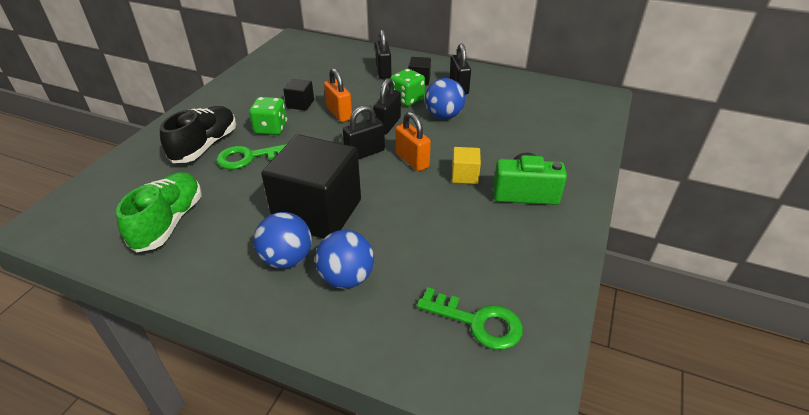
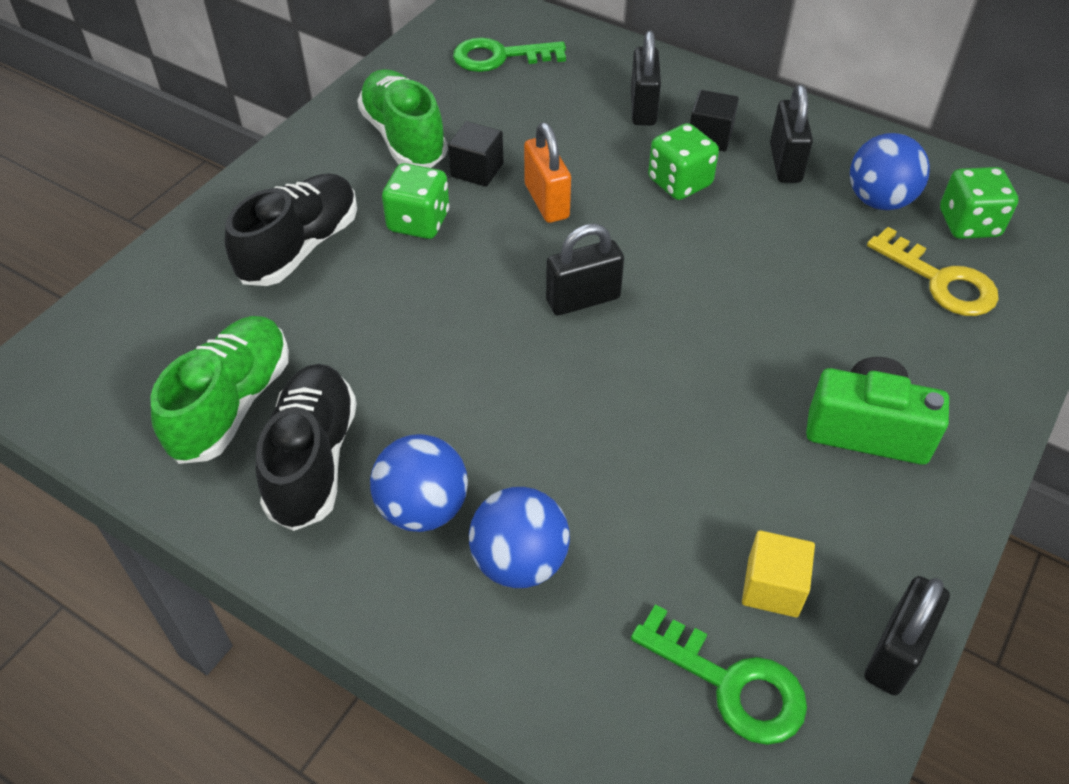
camera: 10 degrees right, 10 degrees up
(219, 243) = (313, 460): none -> black shoe
(249, 157) = (375, 283): green key -> green key (499, 57)
(259, 94) = (404, 138): none -> green shoe
(318, 212) = (485, 419): black cube -> none
(387, 125) = (634, 239): black padlock -> black padlock (895, 653)
(412, 160) = (668, 328): orange padlock -> none
(444, 116) = (744, 231): blue ball -> blue ball (879, 200)
(464, 175) = (761, 375): yellow cube -> yellow cube (772, 587)
(546, 127) = (941, 281): none -> yellow key
(554, 103) = (969, 224): none -> green dice

